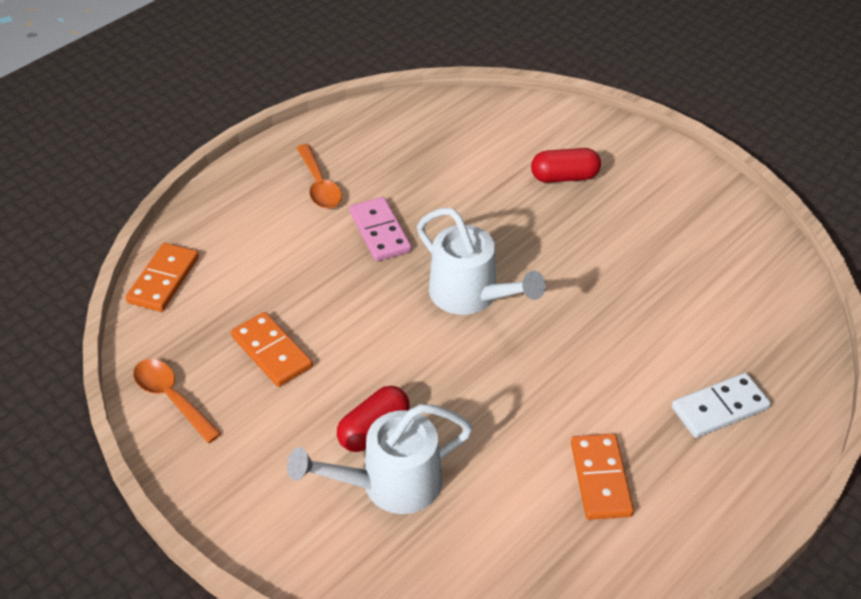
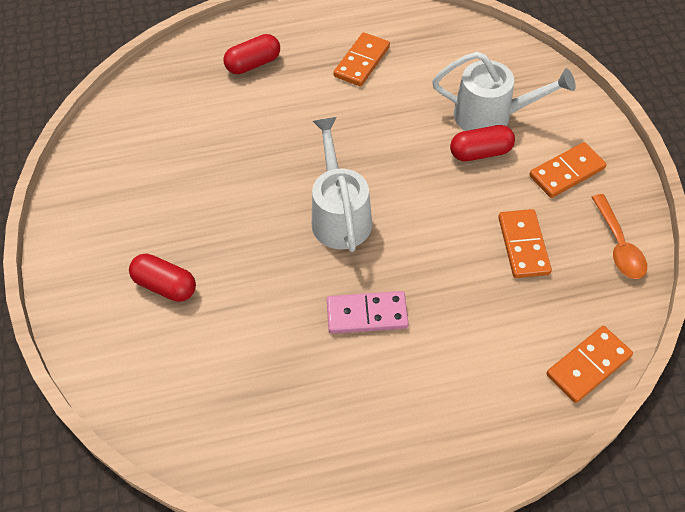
camera: 145 degrees left, 10 degrees up
(262, 454) = (567, 172): none -> orange domino
(319, 185) = (386, 403): orange spoon -> none
(380, 232) = (367, 314): pink domino -> pink domino turned 75 degrees clockwise
(719, 408) = (253, 64): white domino -> red capsule

